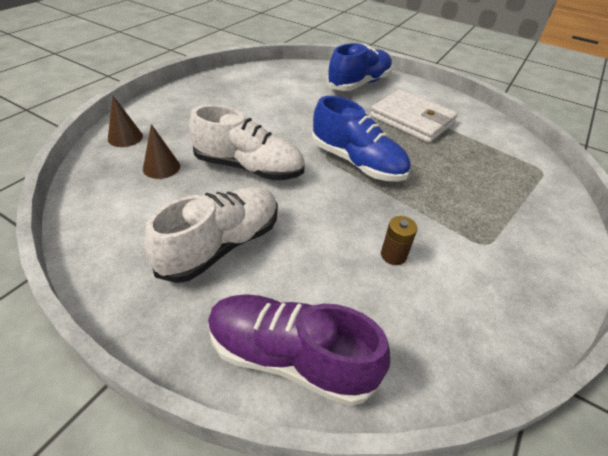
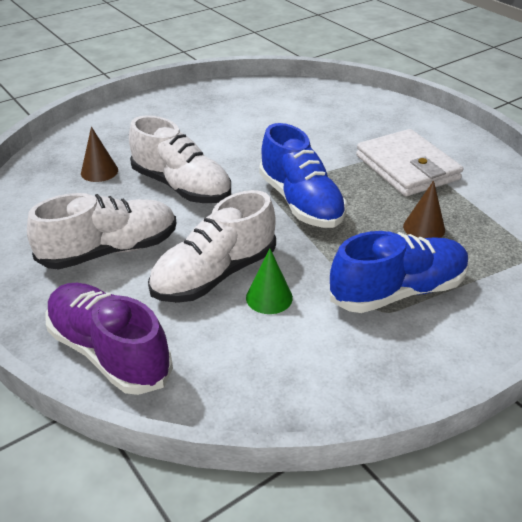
camera: 25 degrees right, 5 degrees down
(125, 137) = (83, 138): brown cone -> brown cone (424, 228)
(333, 245) = (214, 275): none -> white shoe
(359, 84) = (373, 116): blue shoe -> blue shoe (398, 291)
(393, 255) = (269, 297): brown battery -> green cone

